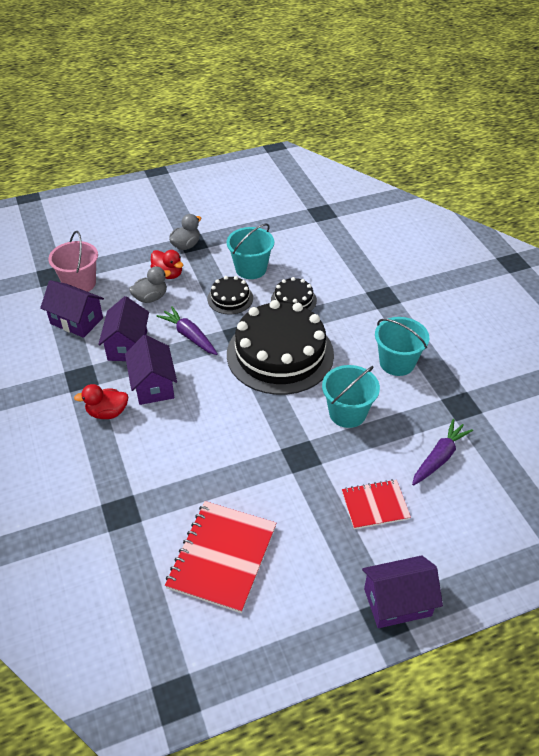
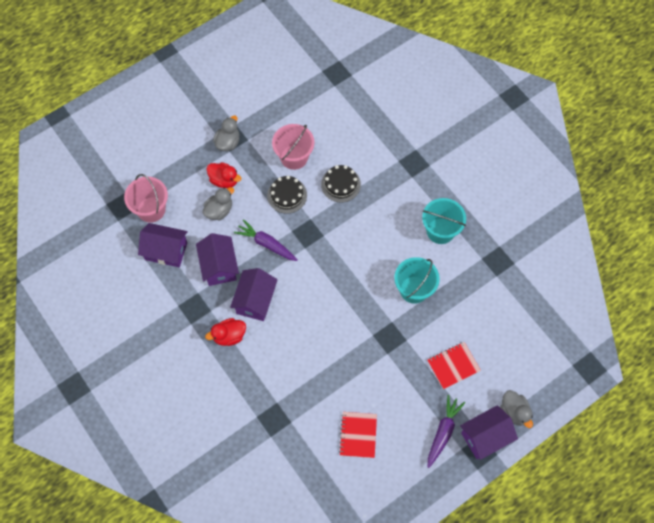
camera: 15 degrees left, 20 degrees up
(153, 385) = (255, 300): purple house -> purple house turned 45 degrees clockwise
(222, 557) = (358, 435): red notebook -> red notebook, size x0.60
(251, 269) = (294, 157): turquoise bucket -> pink bucket
(280, 354) = (346, 244): black cake -> none
(439, 457) = (490, 313): purple carrot -> purple carrot (443, 432)
(446, 580) = (514, 412): none -> grey duck

